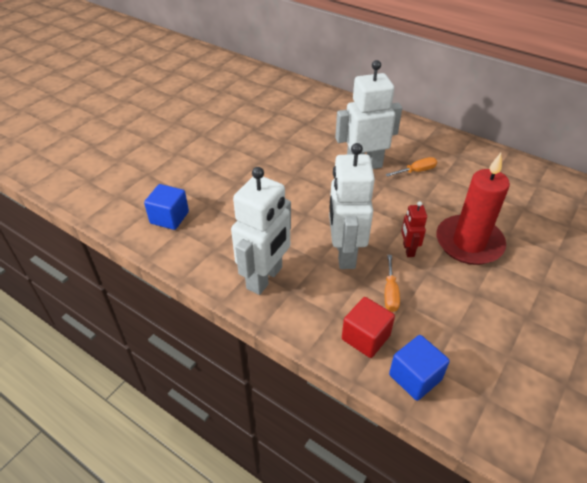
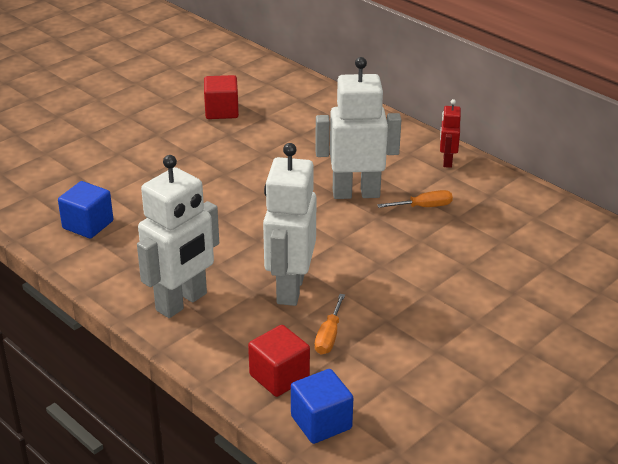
camera: 10 degrees right, 10 degrees down
(243, 111) = (221, 111): none -> red cube
(408, 250) = (372, 294): red robot -> red robot (447, 161)
(469, 243) = (454, 295): red candle -> none

